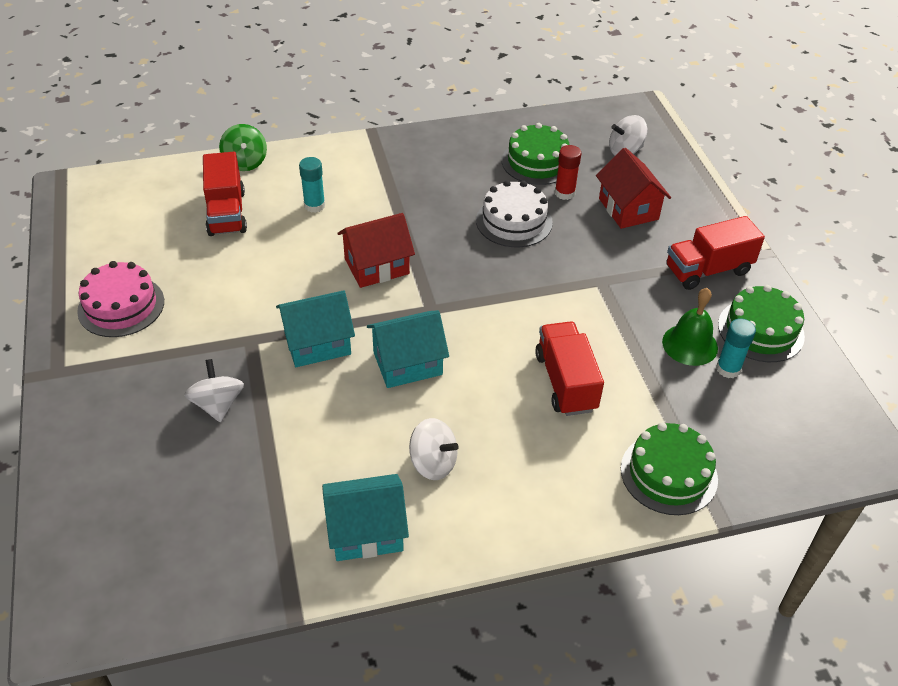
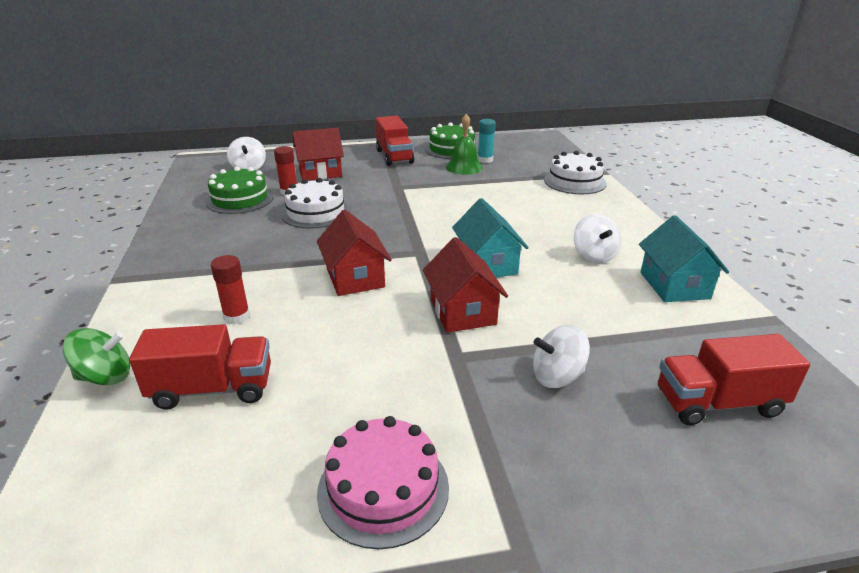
camera: 85 degrees left, 15 degrees down
(314, 205) = (237, 316): turquoise glue stick -> red glue stick
(317, 343) = (462, 311): turquoise house -> red house
(433, 463) = (594, 256): white spinning top -> white spinning top turned 135 degrees clockwise
(565, 382) = (502, 204): red truck -> red truck (718, 403)
(668, 473) = (574, 181): green cake -> white cake

